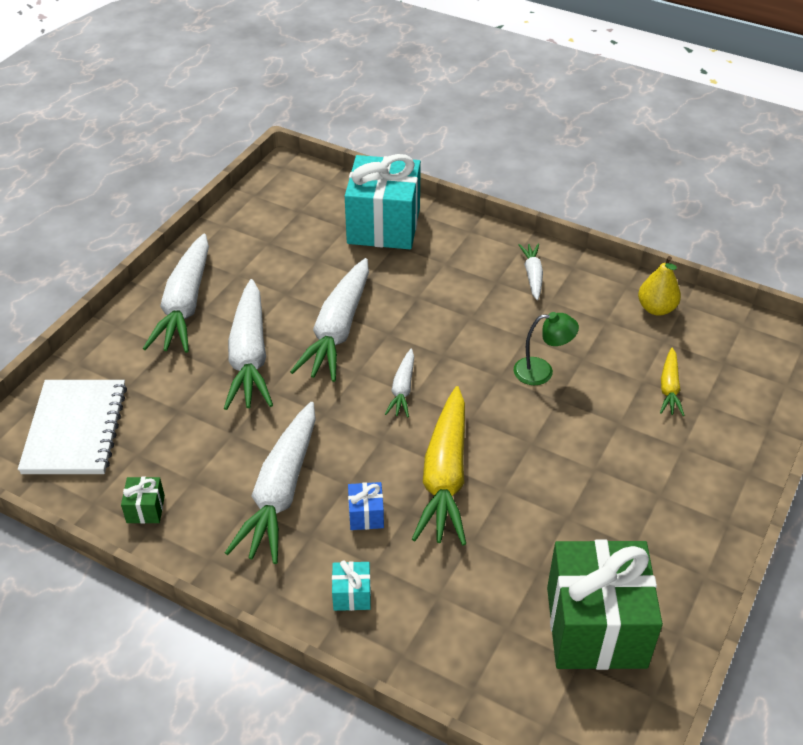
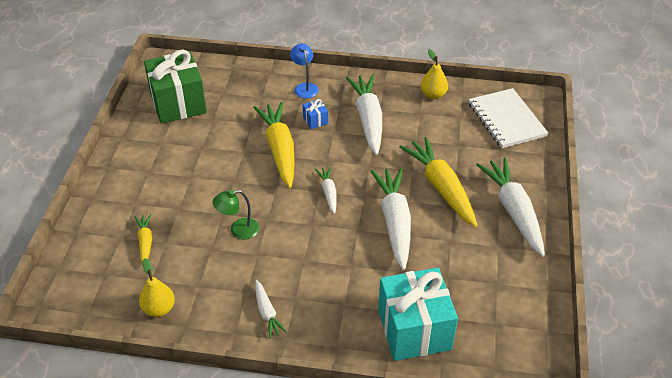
camera: 160 degrees right, 0 degrees up
(145, 509) = (433, 95): green gift -> yellow pear
(249, 356) = (441, 188): white carrot -> yellow carrot
(352, 595) = (304, 87): turquoise gift -> blue lamp

